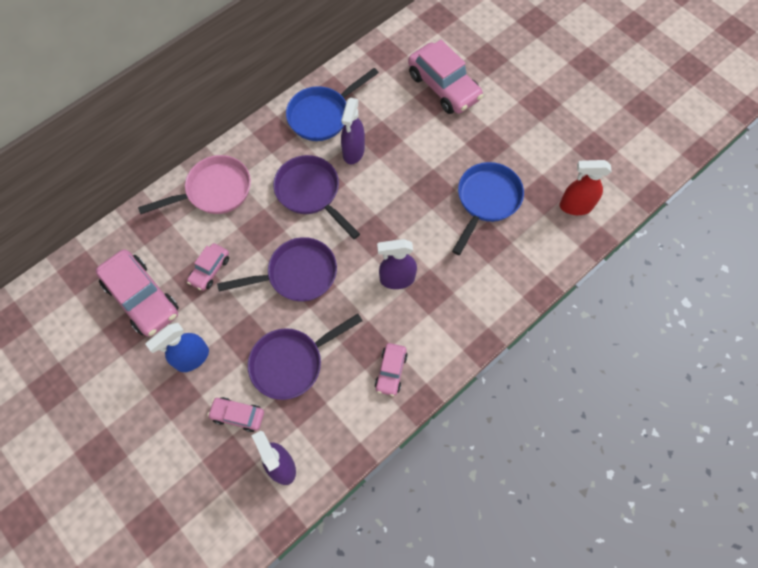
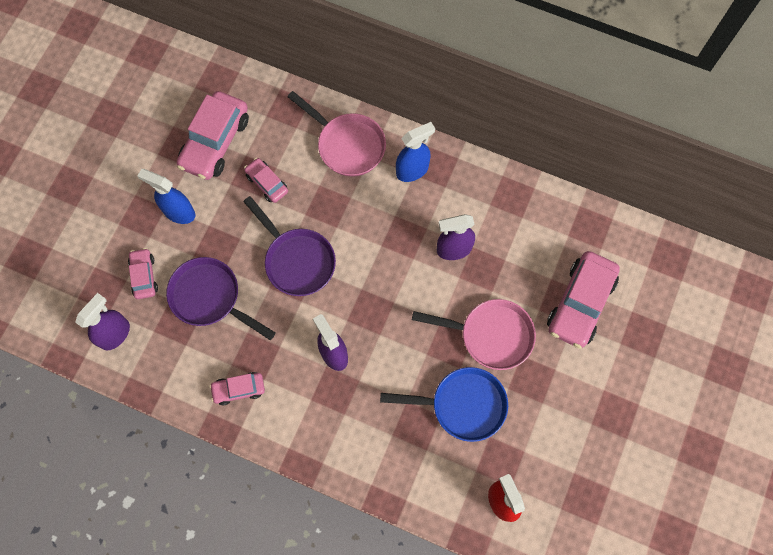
camera: 65 degrees right, 5 degrees up
(210, 270) = (267, 183): pink car -> pink car turned 45 degrees clockwise
(267, 152) = (412, 170): none -> blue spray bottle
(311, 193) = (387, 231): purple pan -> none
(322, 115) = (481, 200): blue pan -> none
(438, 157) = (490, 335): none -> pink pan

